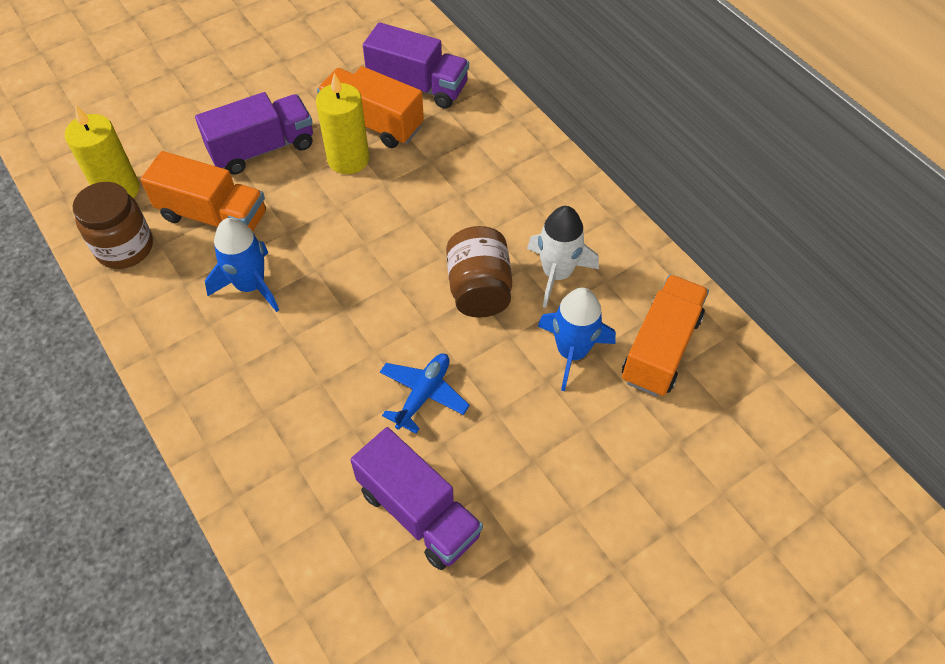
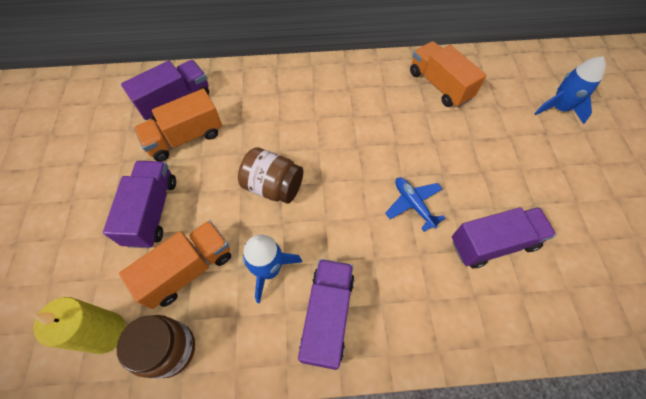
camera: 60 degrees left, 5 degrees up
(223, 366) = (327, 316): none -> purple truck
(348, 159) = (204, 164): yellow candle -> none
(479, 289) = (354, 143): brown jar -> brown jar (273, 186)
(557, 273) = (366, 103): white rocket -> none
(572, 352) = (422, 122): blue rocket -> blue rocket (559, 108)

